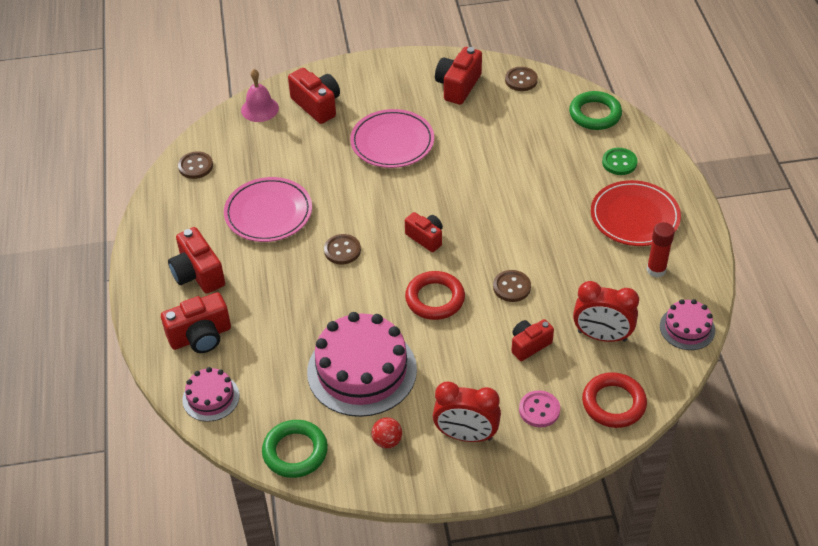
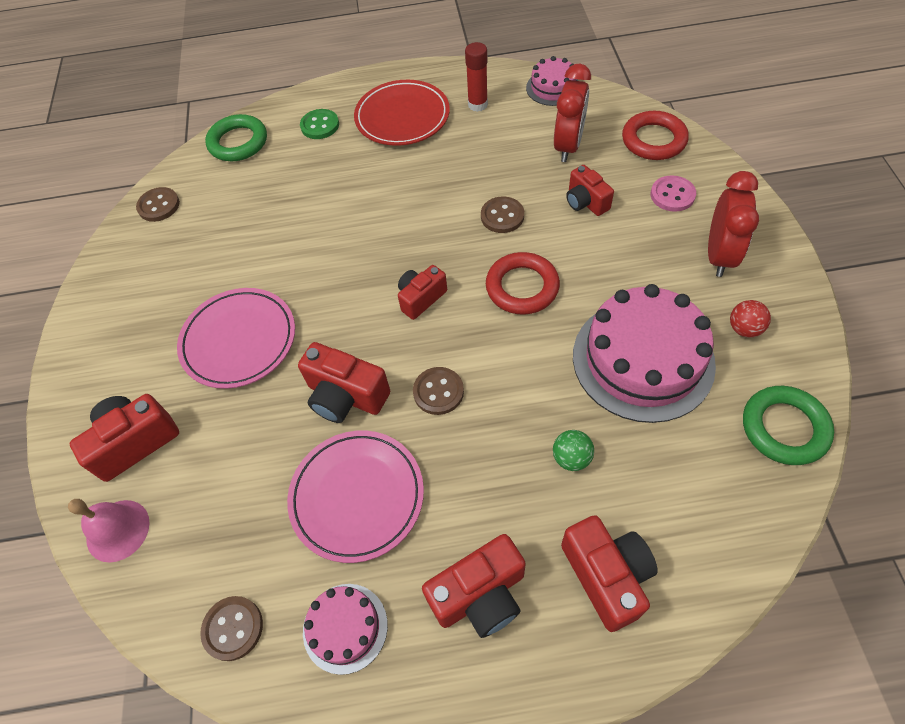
camera: 85 degrees left, 10 degrees up
(211, 397) = (718, 547): pink cake -> pink cake (345, 628)
(284, 322) = (571, 458): none -> green ball
(458, 86) = (149, 269): red camera -> red camera (346, 396)

